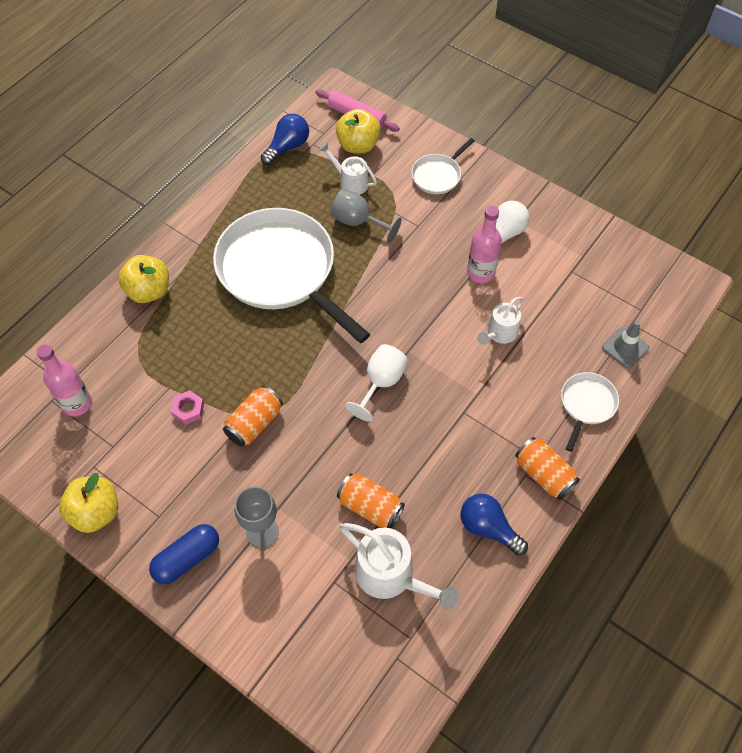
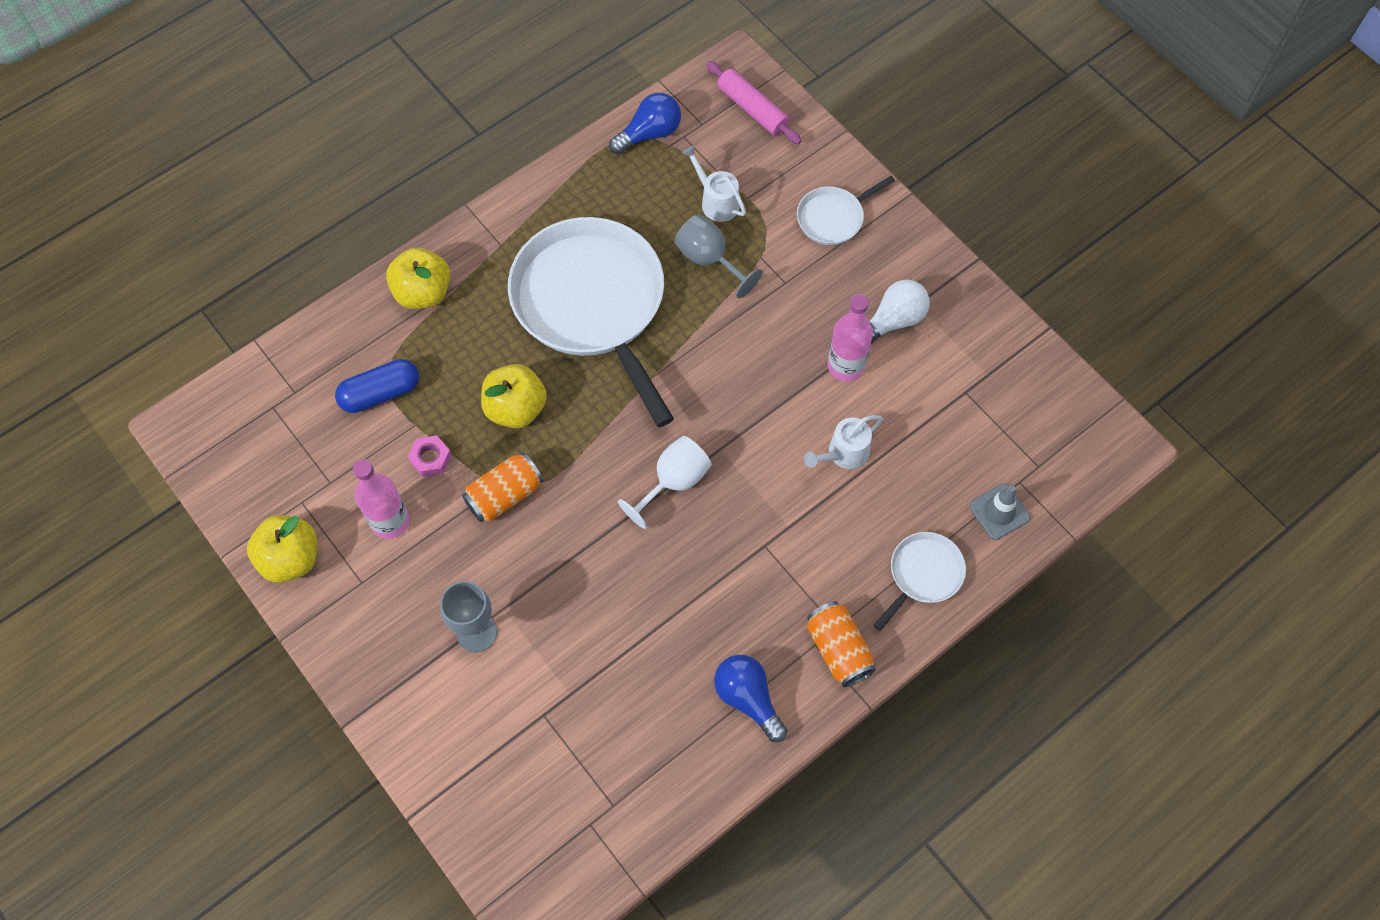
camera: 15 degrees right, 5 degrees up
(77, 403) = (301, 418): pink bottle -> pink bottle (390, 521)
(187, 558) = (381, 641): blue capsule -> blue capsule (380, 393)
(358, 145) = (741, 151): yellow apple -> yellow apple (516, 408)
(370, 507) = (613, 635): orange can -> none
(391, 575) = (612, 725): white watering can -> none

